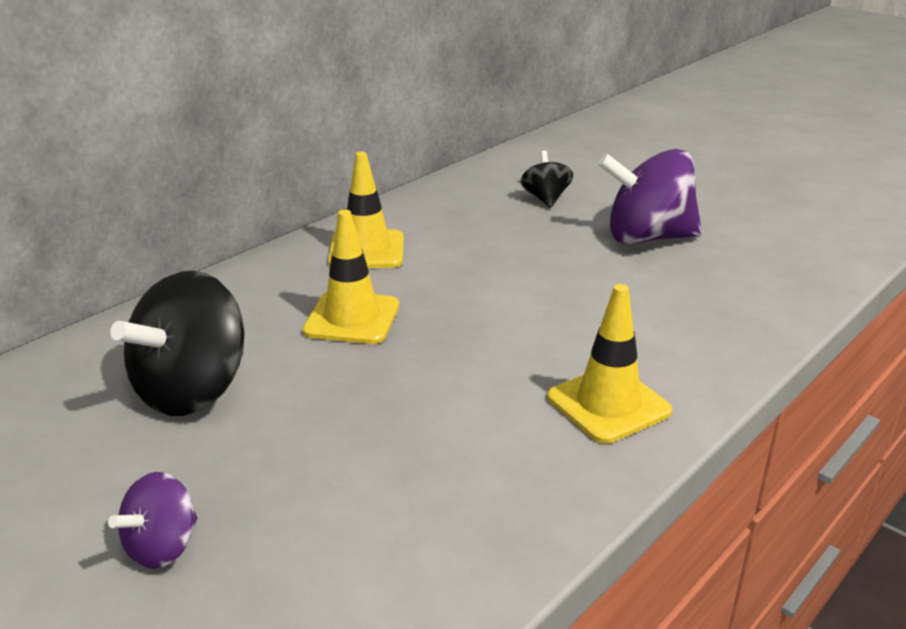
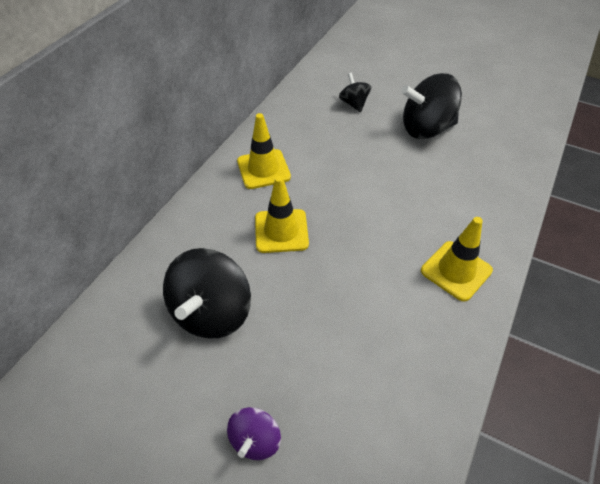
camera: 15 degrees left, 20 degrees up
(647, 237) = (426, 129): purple spinning top -> black spinning top

